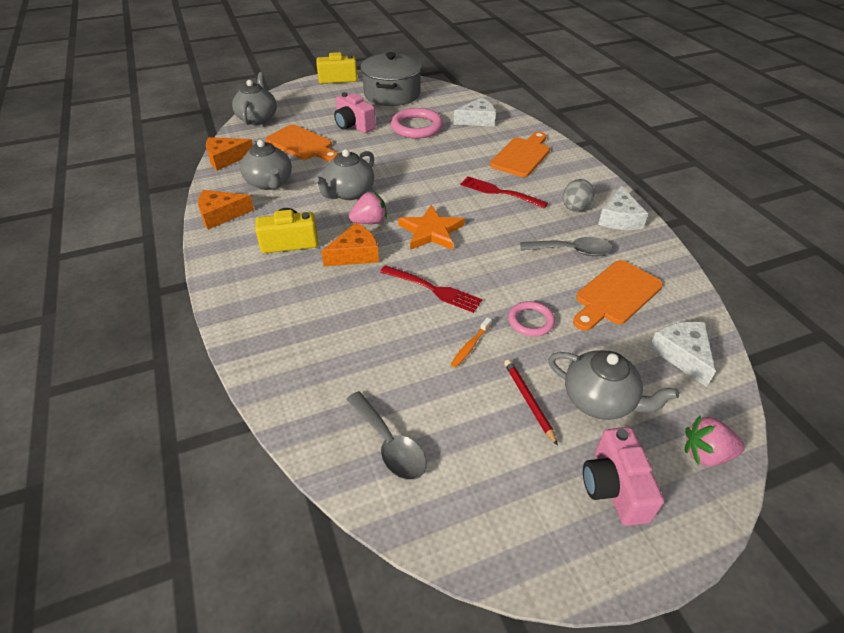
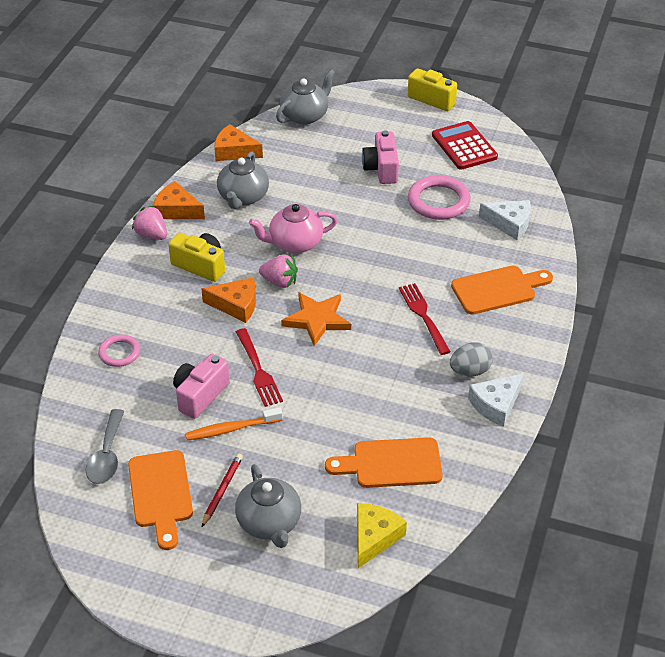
camera: 40 degrees right, 0 degrees up
(302, 144) = (312, 167): orange cutting board -> orange cutting board (161, 494)
(349, 193) = (294, 243): grey teapot -> pink teapot
(392, 94) = (464, 146): grey pot -> red calculator
(470, 346) = (231, 429): orange toothbrush -> orange toothbrush, size x1.53
(530, 321) = (297, 440): pink ring -> pink ring (119, 353)
(572, 251) = (409, 407): grey spoon -> none
(614, 487) = (205, 574): pink camera -> pink camera (200, 395)
(682, 355) = (374, 537): white cheese -> yellow cheese
(706, 454) = (291, 601): pink strawberry -> pink strawberry (152, 235)

